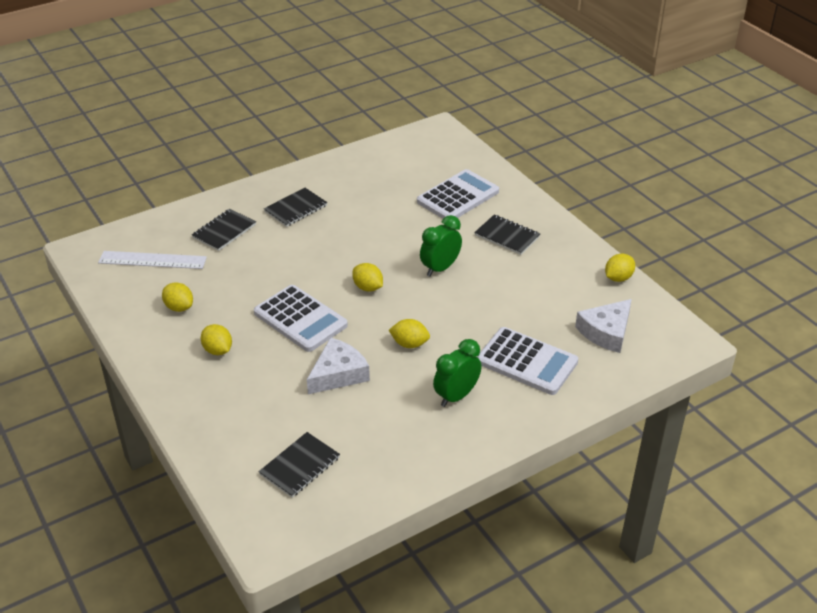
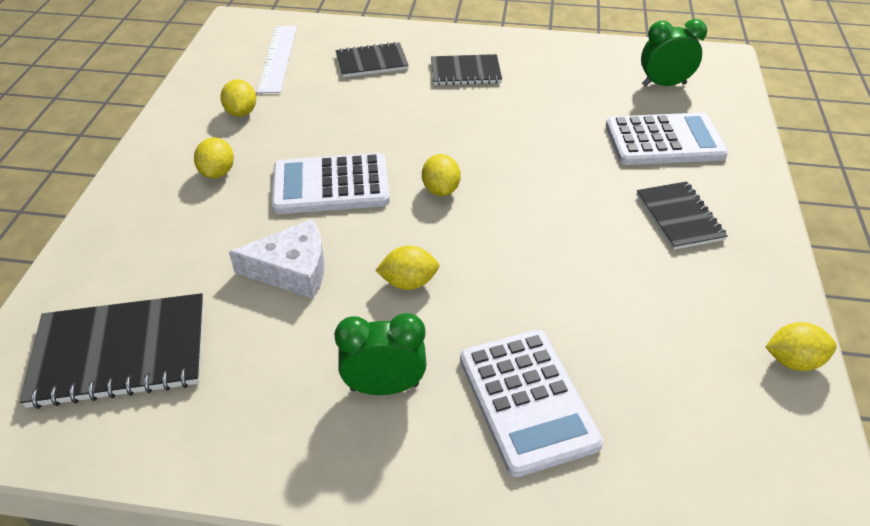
camera: 40 degrees right, 5 degrees up
(152, 260) = (278, 58): white ruler -> white ruler turned 45 degrees clockwise
(299, 466) = (120, 352): black notebook -> black notebook, size x1.63
(300, 319) = (331, 185): white calculator -> white calculator turned 90 degrees clockwise
(409, 344) = (408, 282): yellow lemon -> yellow lemon turned 60 degrees counterclockwise
(440, 268) = (549, 212): green clock -> green clock (664, 84)
(606, 332) = (692, 432): white cheese -> none

